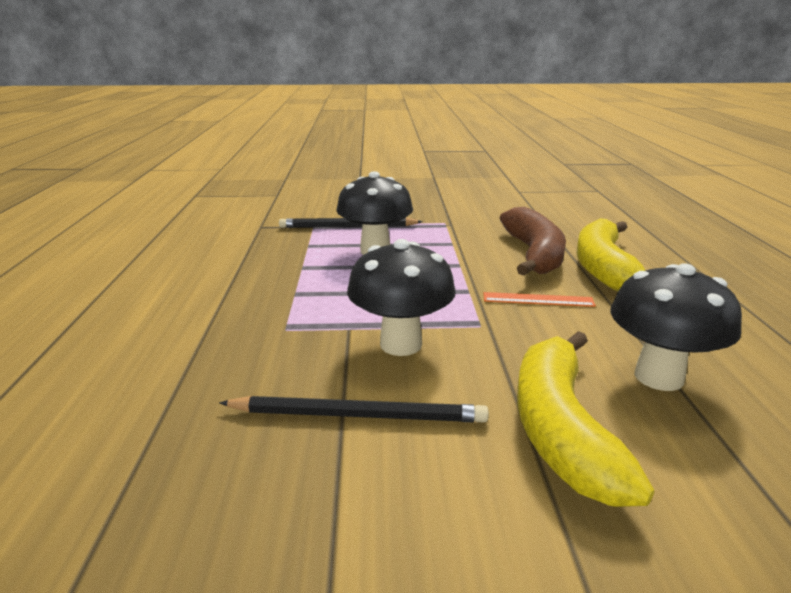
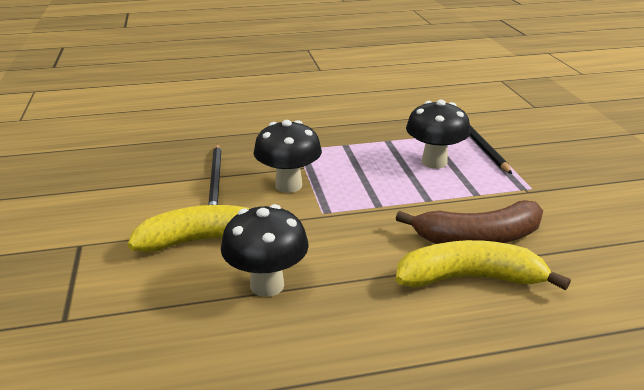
camera: 80 degrees right, 5 degrees up
(538, 300) = (375, 237): orange ruler -> none

